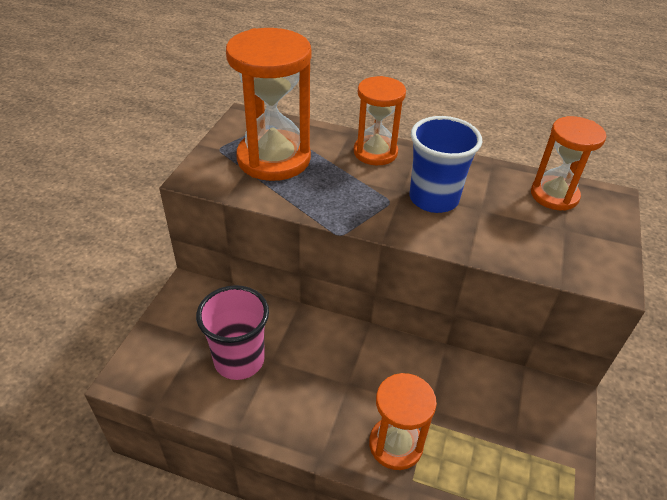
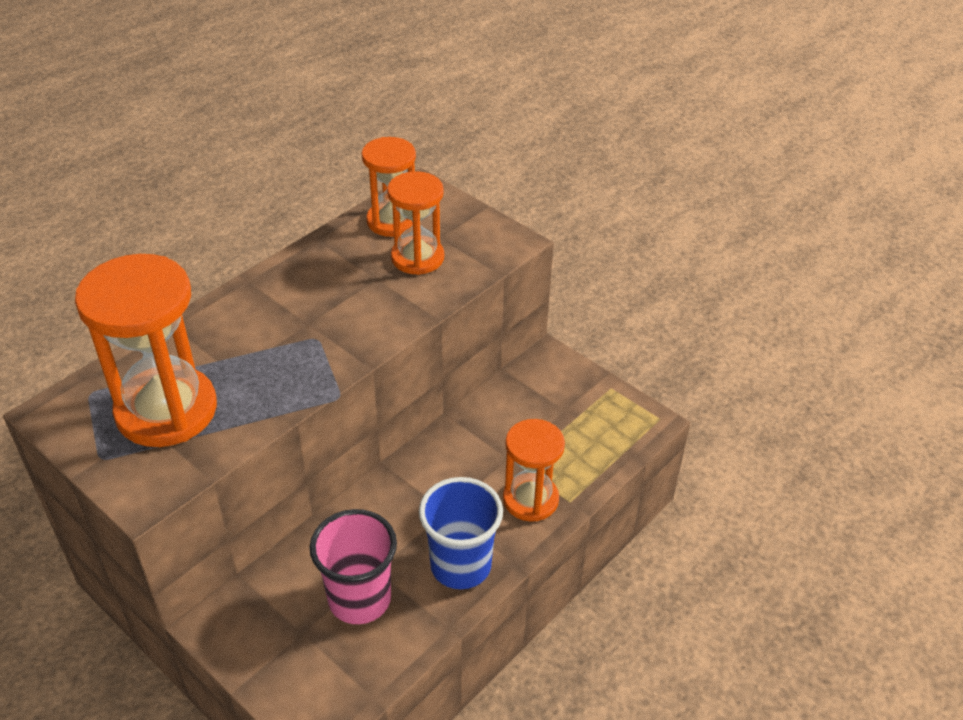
camera: 65 degrees left, 0 degrees up
(375, 152) = (227, 318): orange hourglass -> orange hourglass (417, 258)
(433, 199) = (337, 304): blue cup -> blue cup (460, 565)

